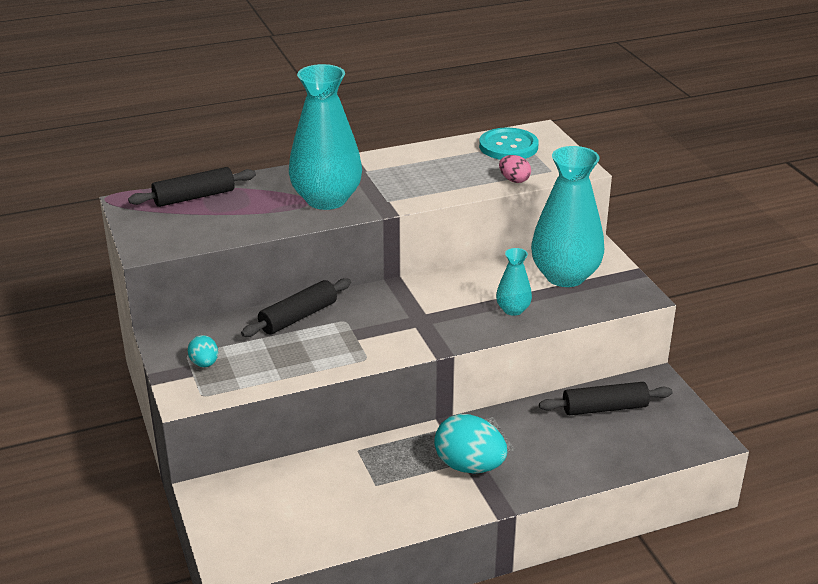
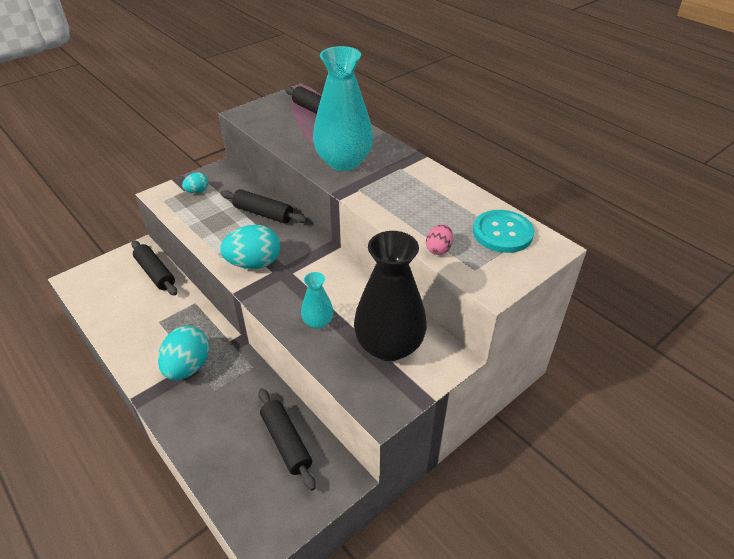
camera: 70 degrees right, 10 degrees up
(273, 481) = (155, 273): none -> black rolling pin
(393, 337) = (254, 263): none -> turquoise egg
(565, 276) = (389, 346): turquoise vase -> black vase

